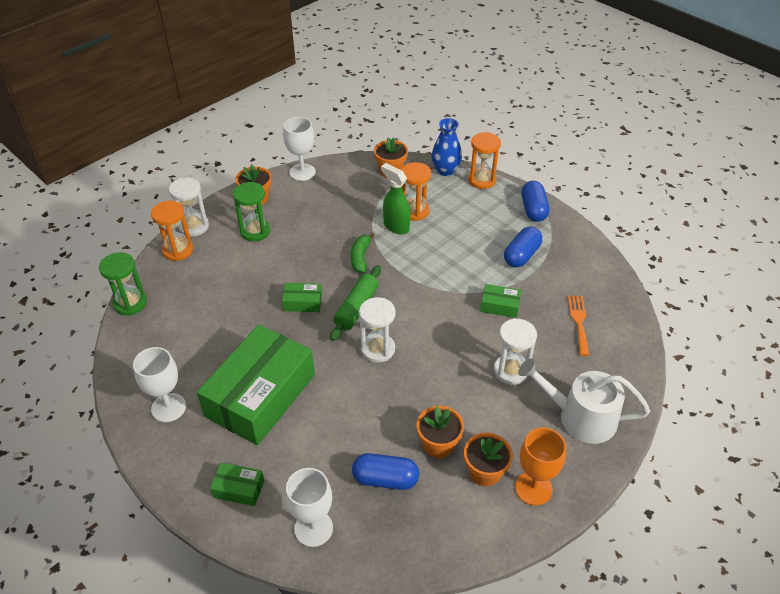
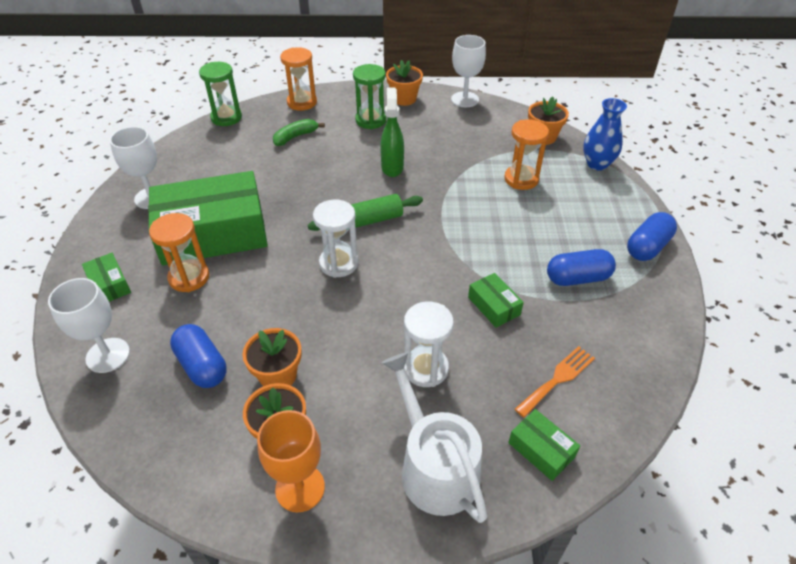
camera: 45 degrees right, 0 degrees up
(194, 226) = (334, 93): white hourglass -> none
(302, 302) = (333, 190): green box -> green box (541, 450)
(360, 257) = (424, 186): green banana -> green banana (295, 137)
(396, 226) = (487, 181): green spray bottle -> green spray bottle (392, 167)
(481, 180) = (624, 191): orange hourglass -> orange hourglass (189, 277)

